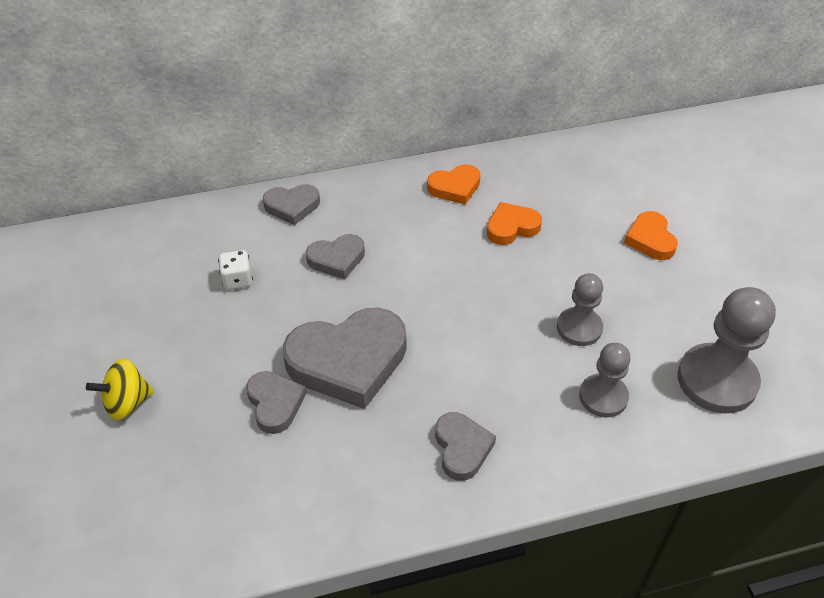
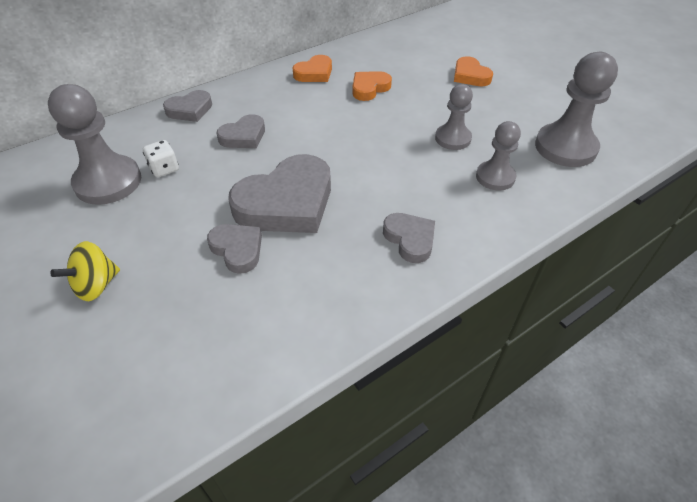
camera: 20 degrees left, 0 degrees up
(176, 281) = (108, 182): none -> grey pawn

